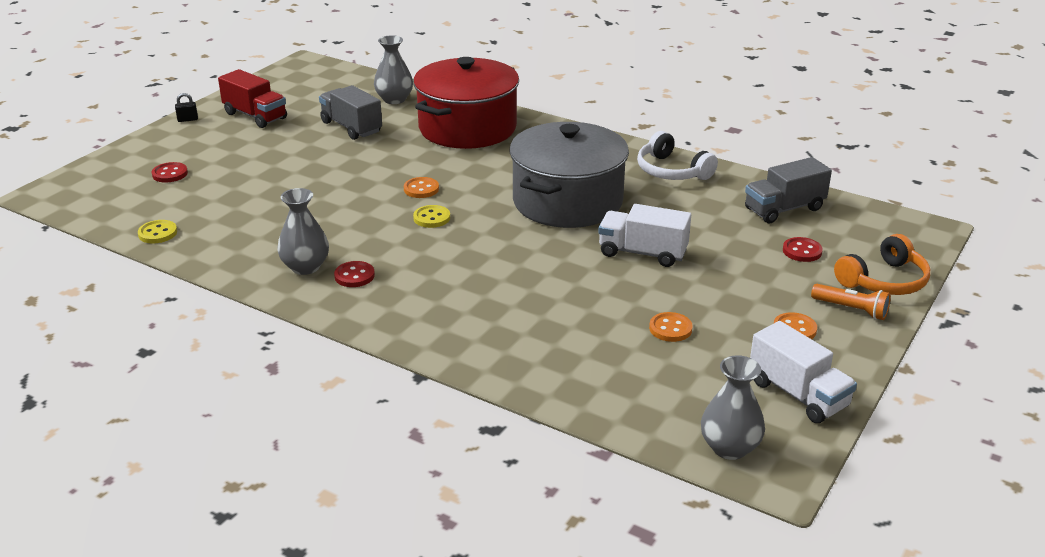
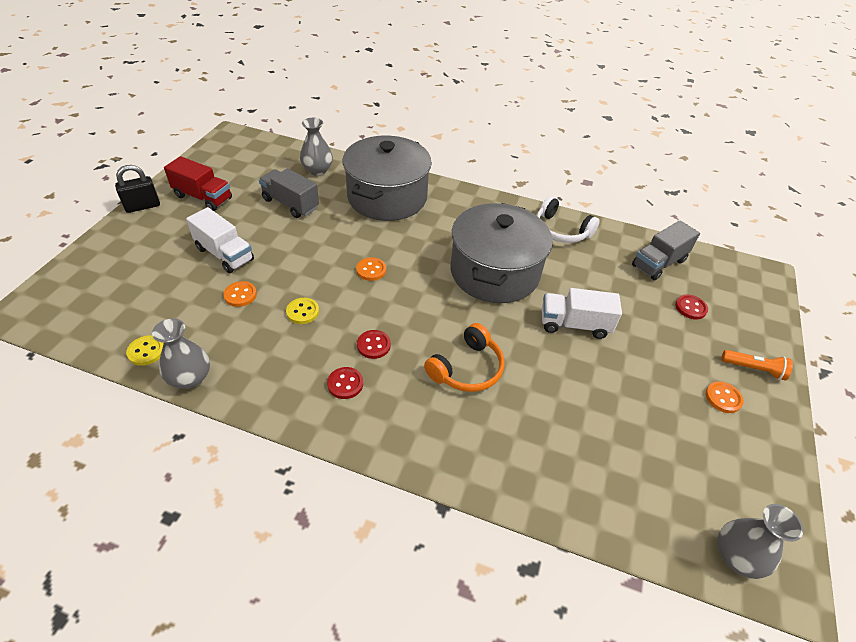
camera: 15 degrees left, 15 degrees up
(170, 174) = (141, 274): red button -> red button (373, 345)
(187, 119) = (143, 206): black padlock -> black padlock, size x1.89
(305, 267) = (297, 378): grey vase -> grey vase (190, 378)
(431, 218) = (390, 303): yellow button -> yellow button (303, 312)
(467, 128) = (387, 197): red pot -> grey pot
(670, 329) = (630, 412): orange button -> orange button (240, 295)
(798, 394) = (759, 477): white truck -> white truck (224, 254)
(884, 281) = (762, 333): orange headphones -> orange headphones (467, 368)

